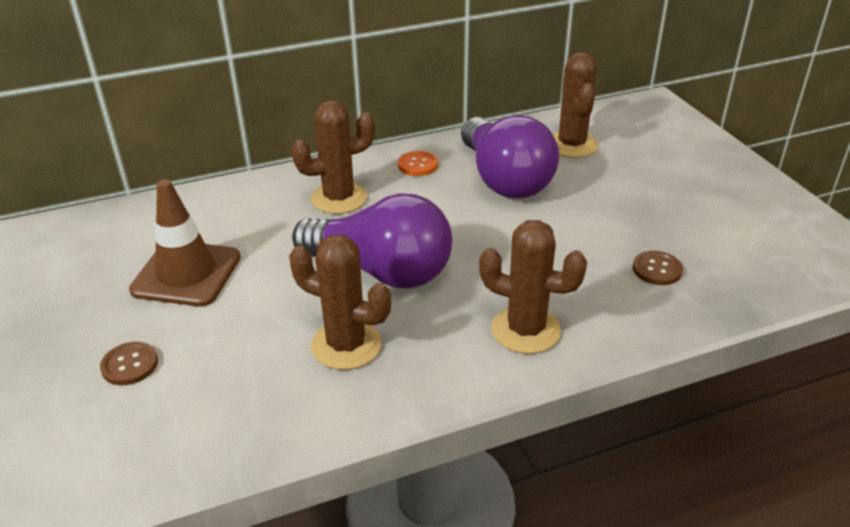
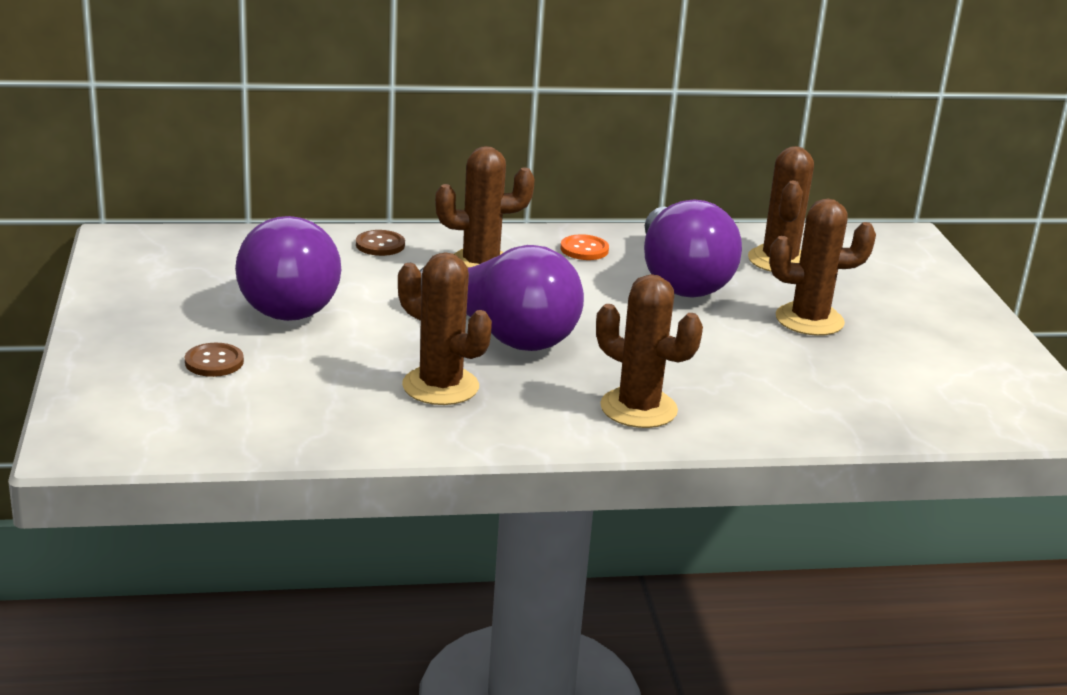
camera: 10 degrees right, 10 degrees down
(186, 274) = (292, 301): brown traffic cone -> purple light bulb
(620, 200) = (809, 320): none -> brown cactus
(656, 269) = (815, 386): brown button -> brown button (380, 245)

